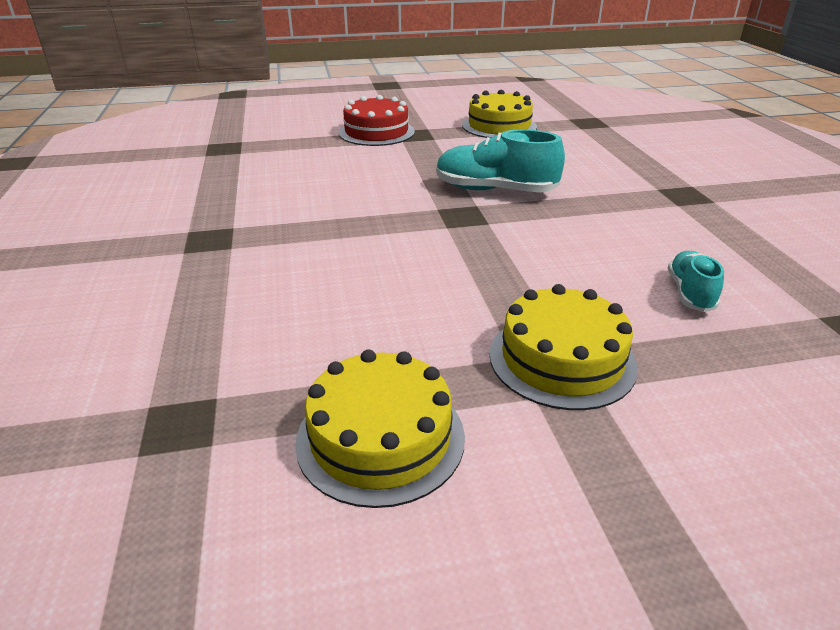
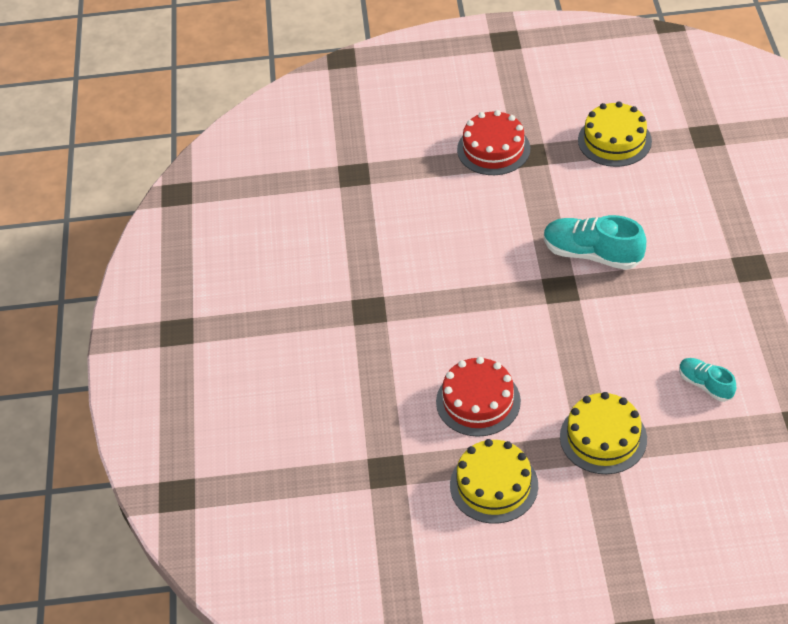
camera: 10 degrees right, 15 degrees up
(354, 323) = (478, 401): none -> red cake
(690, 293) = (705, 385): turquoise shoe -> turquoise shoe turned 60 degrees counterclockwise

